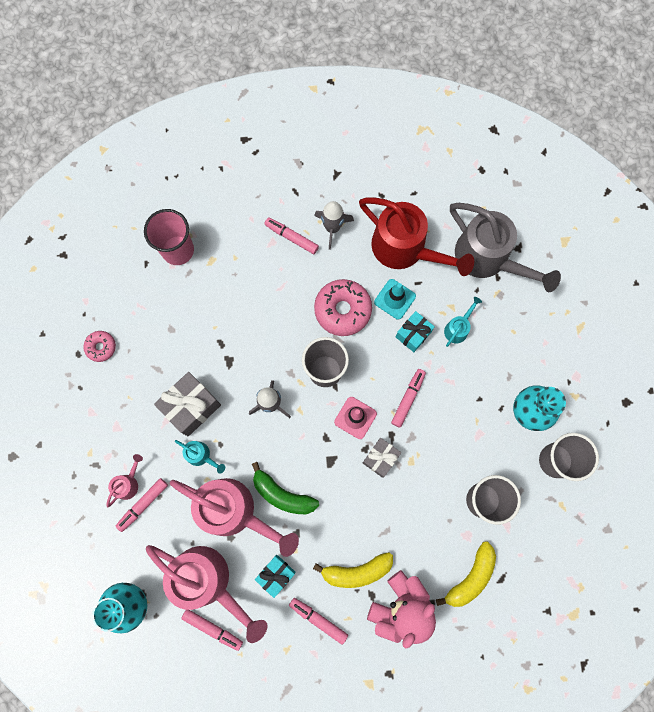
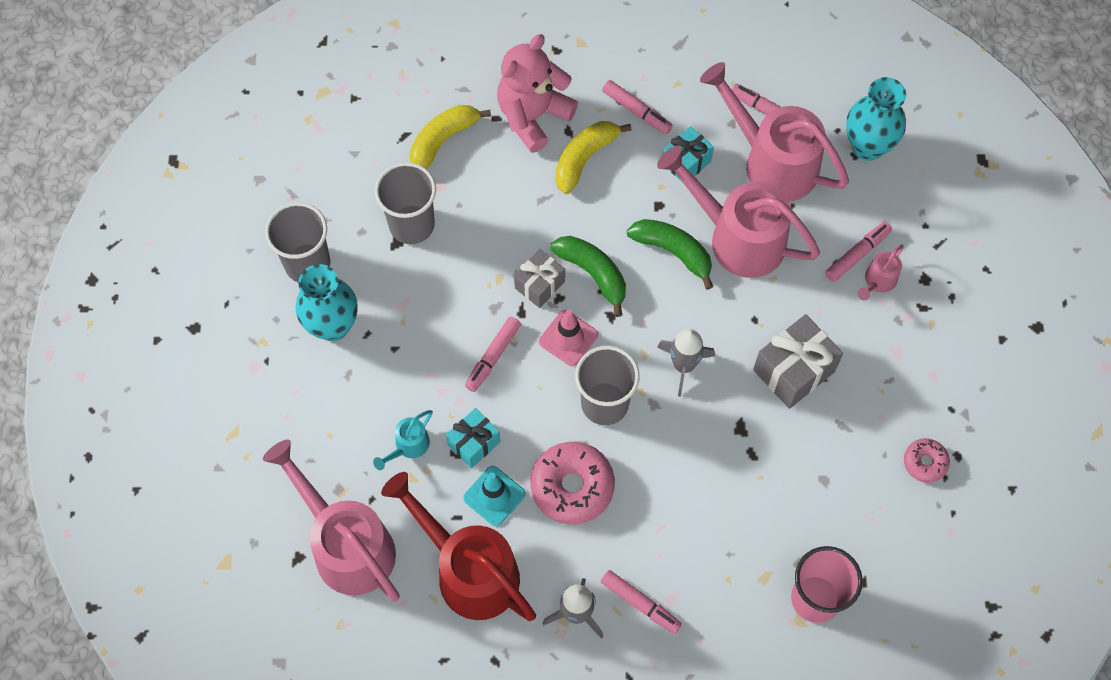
camera: 175 degrees left, 10 degrees down
(201, 456) = (780, 307): turquoise watering can -> none
(341, 471) = (593, 273): none -> green banana
(356, 571) = (584, 158): yellow banana -> yellow banana turned 45 degrees counterclockwise
(488, 259) = (346, 544): grey watering can -> pink watering can

